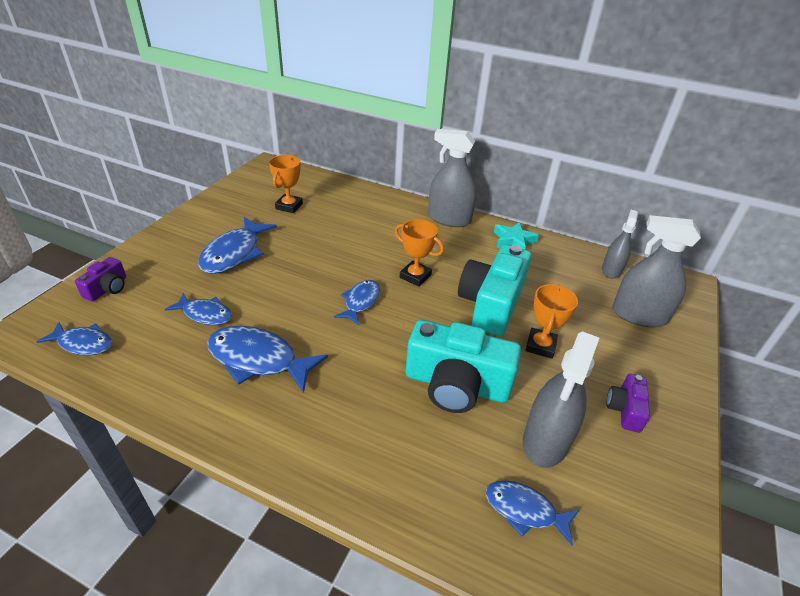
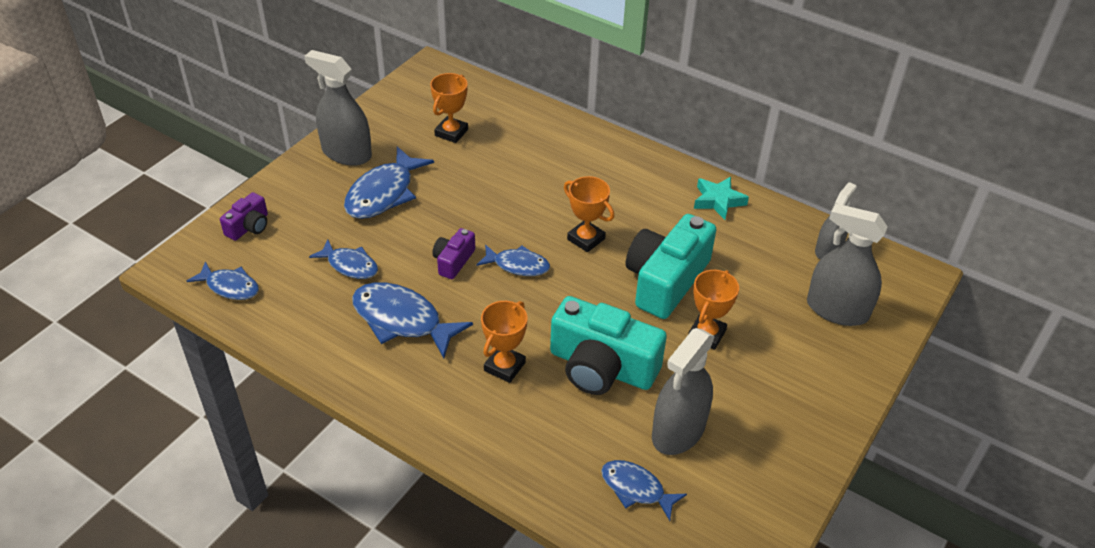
camera: 10 degrees right, 5 degrees up
(360, 302) = (517, 265): blue fish -> blue fish turned 75 degrees clockwise
(364, 394) = (504, 366): none -> orange trophy
(449, 219) = (645, 164): grey spray bottle -> grey spray bottle (346, 153)
(625, 409) = (774, 410): purple camera -> purple camera (453, 261)

